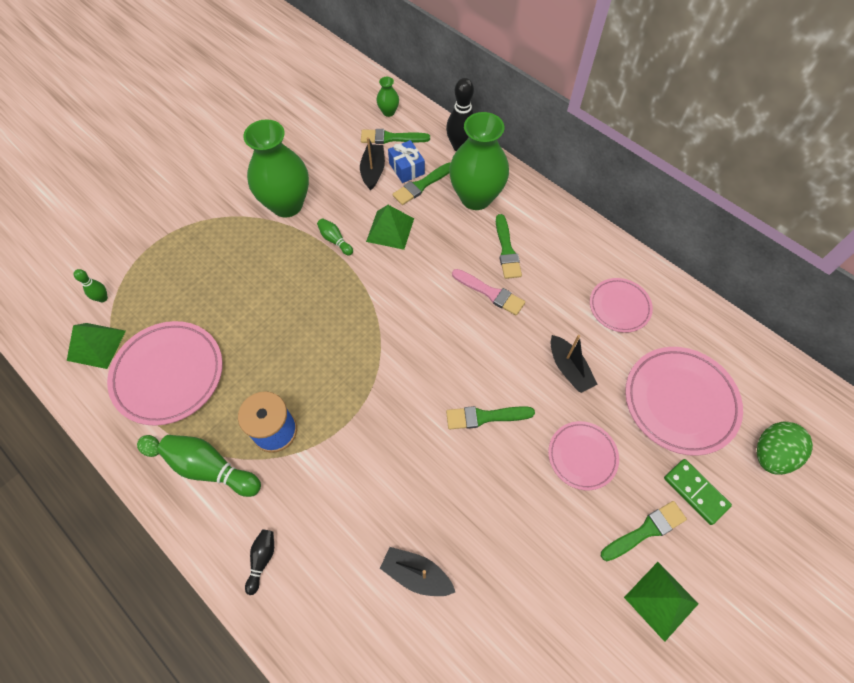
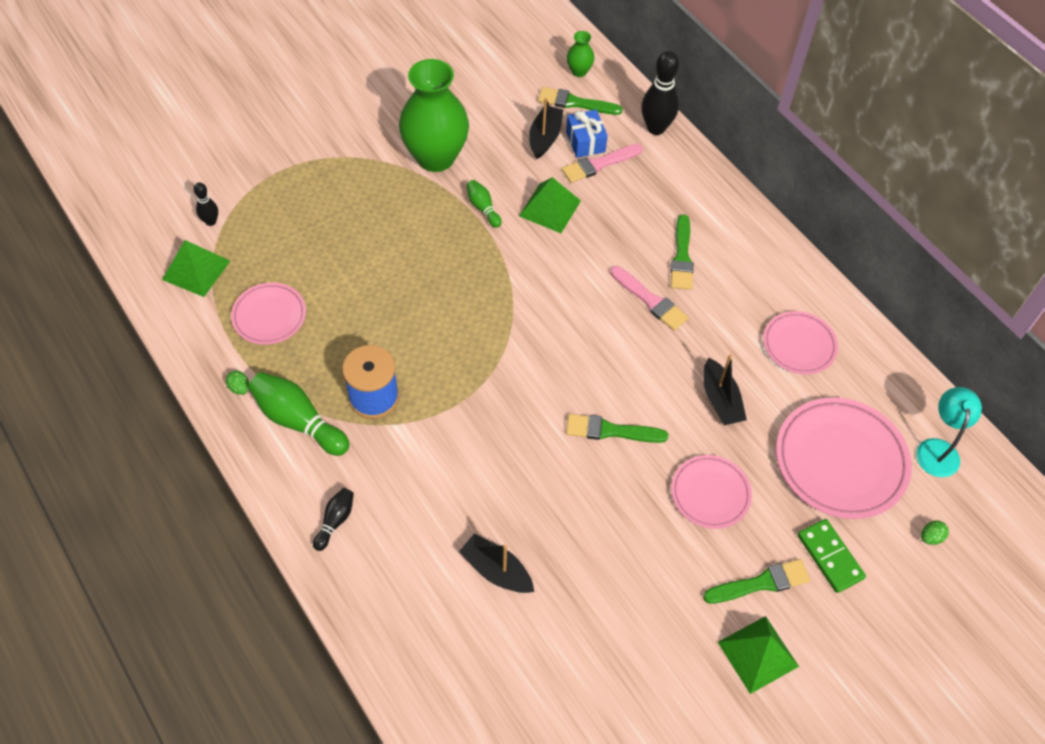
camera: 10 degrees right, 5 degrees down
(103, 298) = (211, 221): green bowling pin -> black bowling pin
(169, 374) = (269, 316): pink plate -> pink plate, size x0.59
(421, 185) = (599, 164): green brush -> pink brush
(476, 197) = (660, 190): green vase -> none
(753, 374) = (938, 449): none -> turquoise lamp
(771, 454) = (930, 537): green egg -> green egg, size x0.44

